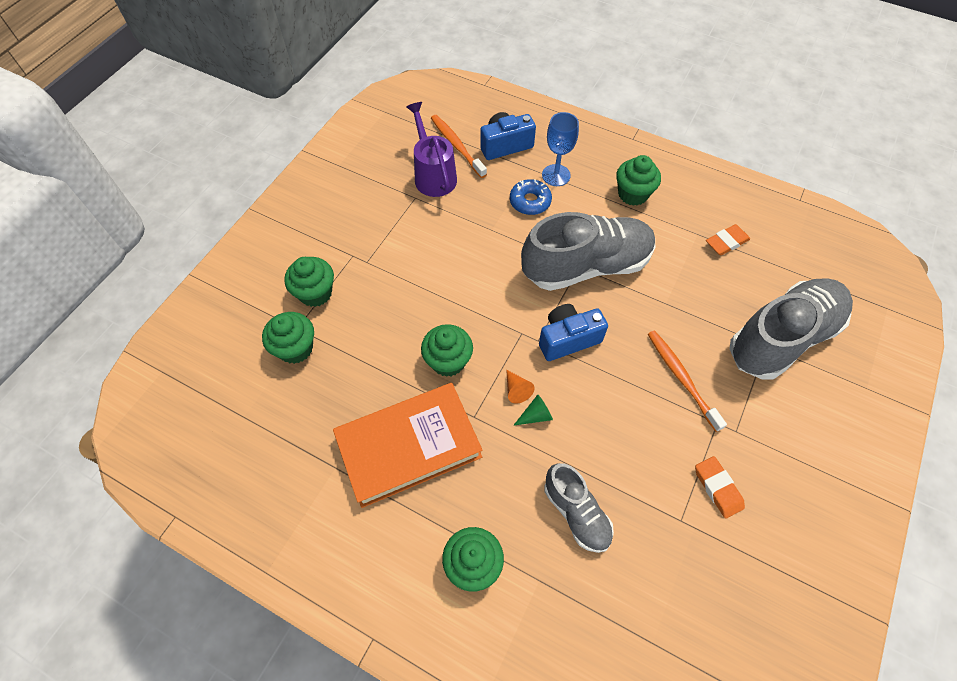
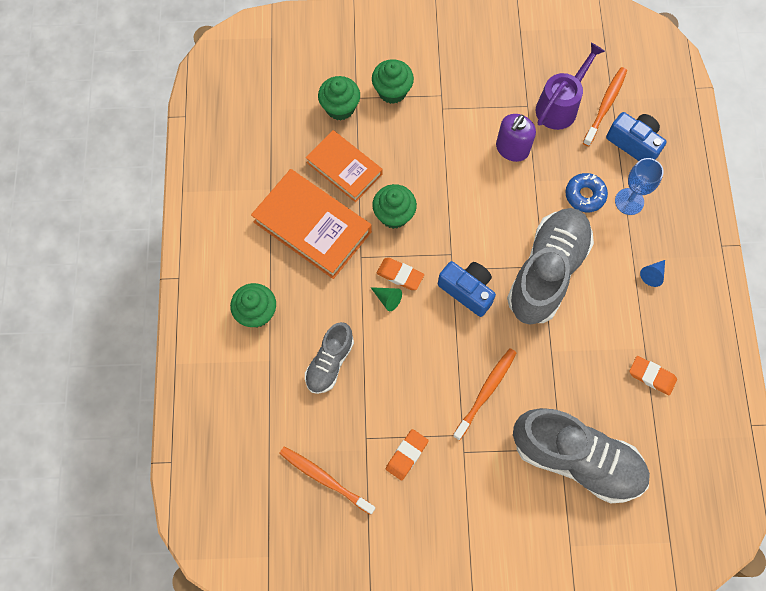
camera: 60 degrees right, 10 degrees up
(365, 380) = (344, 168): none -> orange book
(448, 230) = (512, 149): none -> purple soap dispenser
(516, 390) = (400, 275): orange cone -> orange eraser
(586, 266) = (547, 272): grey shoe -> grey shoe turned 105 degrees counterclockwise
(633, 194) = (652, 274): green cupcake -> blue cone
(710, 592) = (325, 479): none -> orange toothbrush

